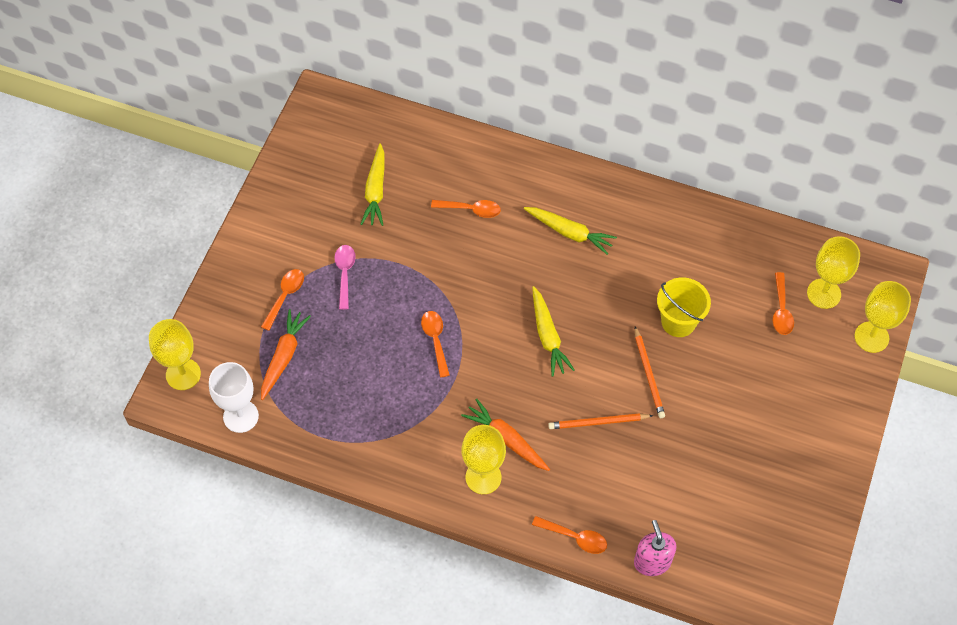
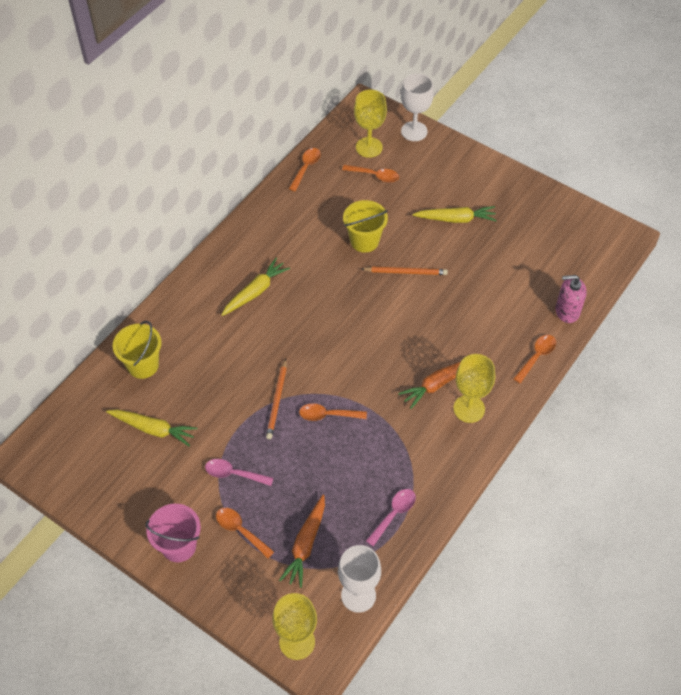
camera: 75 degrees left, 5 degrees down
(257, 249) = (179, 546): none -> pink bucket
(284, 356) = (305, 544): orange carrot -> orange carrot turned 105 degrees counterclockwise
(336, 429) = (394, 514): none -> pink spoon
(446, 159) = (143, 365): none -> yellow bucket
(471, 210) = (204, 358): orange spoon -> orange spoon (306, 168)
(548, 336) = (350, 331): yellow carrot -> yellow carrot (456, 219)
(598, 422) = (439, 316): orange pencil -> orange pencil (277, 400)
(871, 337) = (414, 131): yellow goblet -> white goblet

